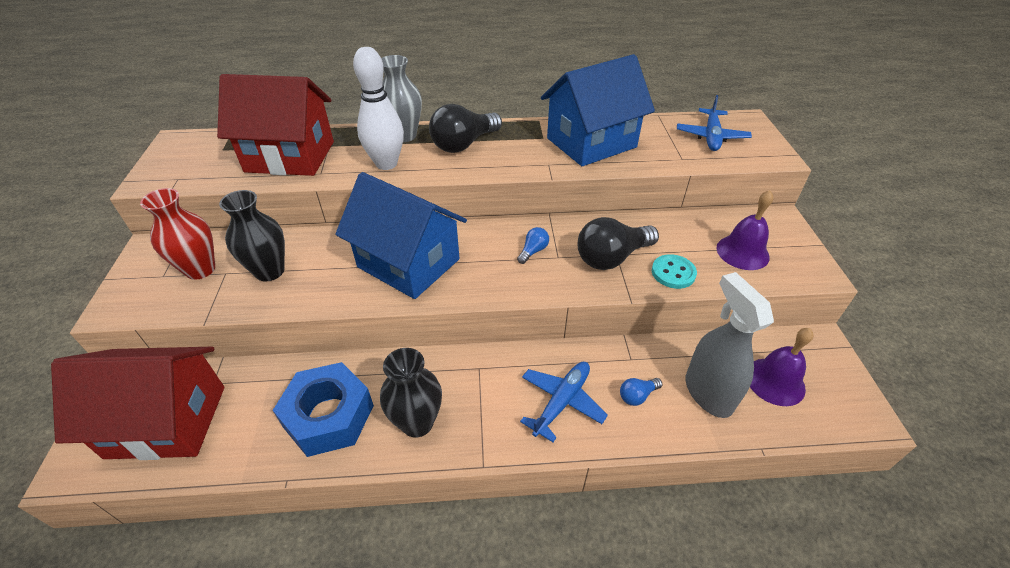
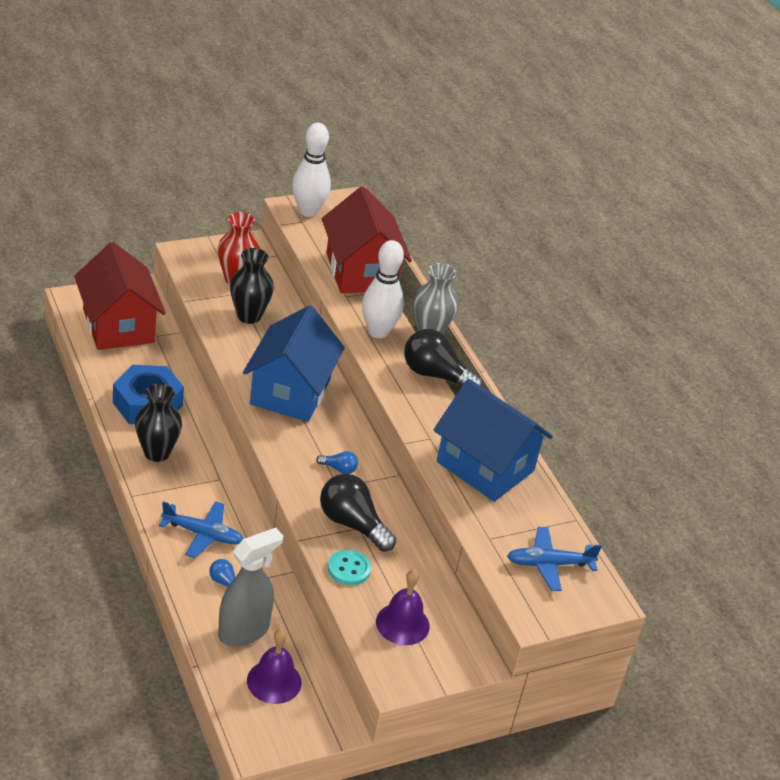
camera: 65 degrees right, 5 degrees down
(164, 171) = (308, 211): none -> white bowling pin

